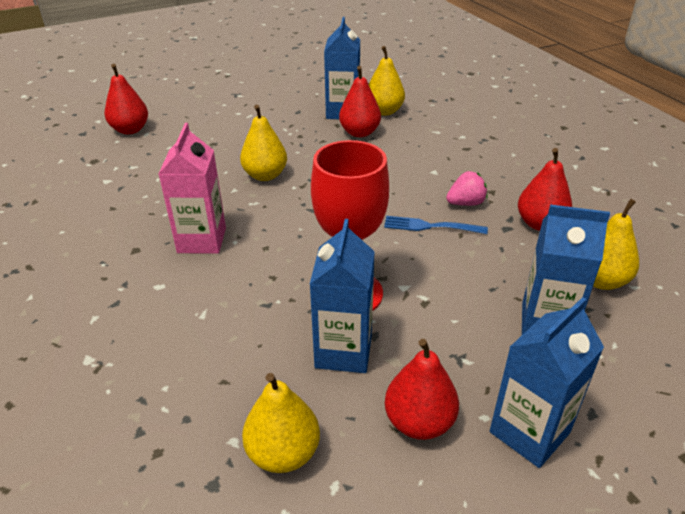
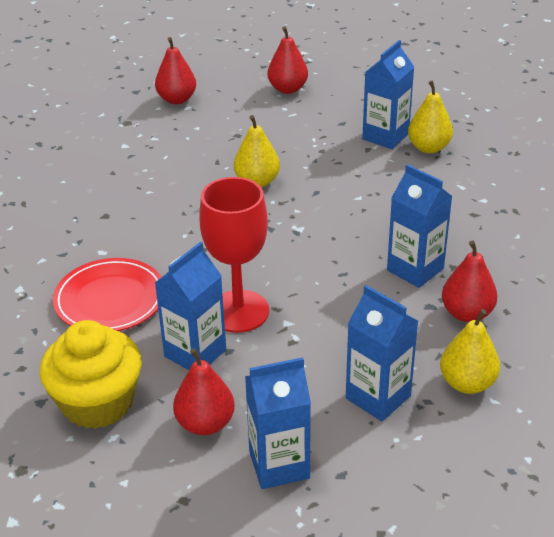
camera: 30 degrees right, 0 degrees up
(202, 240) = (160, 225): pink carton -> none
(207, 331) = (110, 299): none -> red plate
(283, 453) = (97, 402): yellow pear -> yellow cupcake
(359, 133) = (381, 164): red pear -> red pear (287, 89)
(431, 226) = (361, 280): blue fork -> none
(465, 203) = (415, 269): pink strawberry -> blue carton

